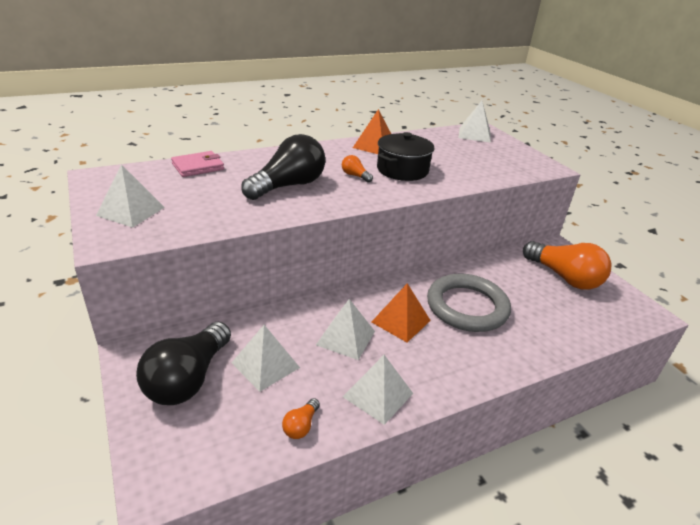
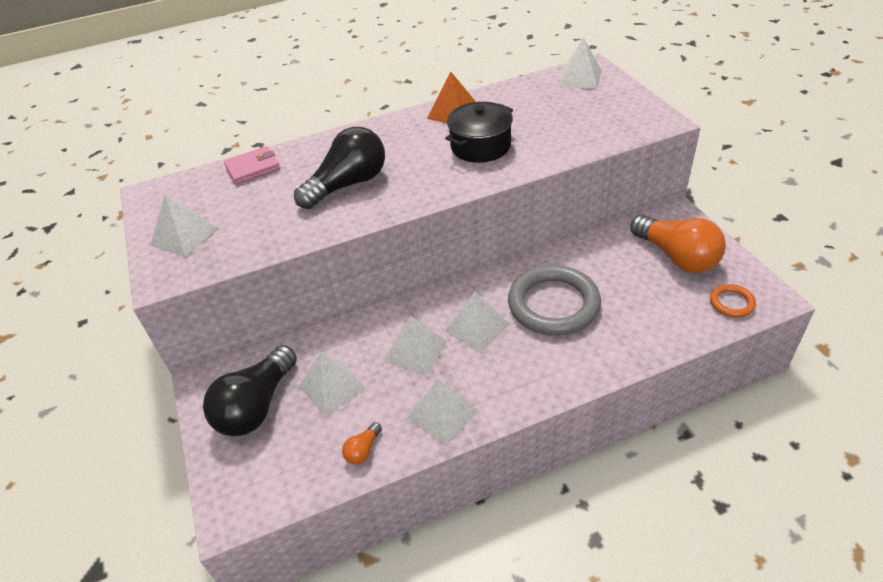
camera: 10 degrees right, 10 degrees up
(355, 176) = (424, 161): orange light bulb -> none
(401, 321) = (477, 327): orange pyramid -> white pyramid
(619, 315) = (731, 303): none -> orange ring

